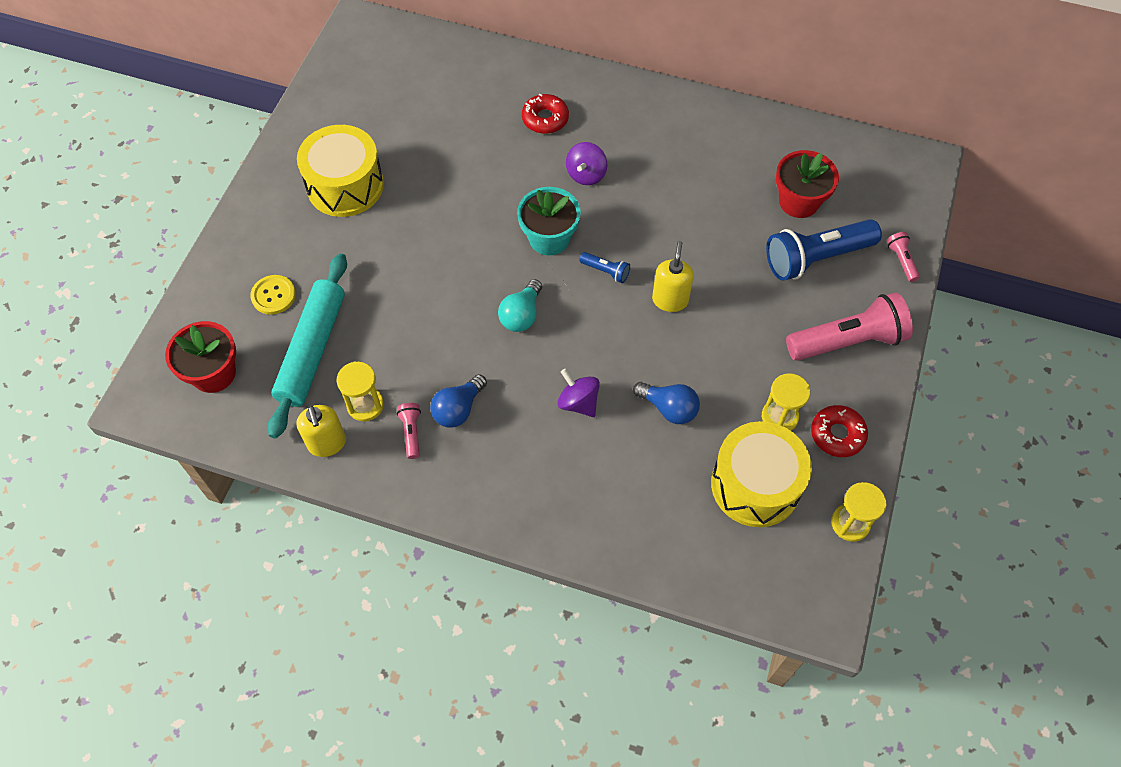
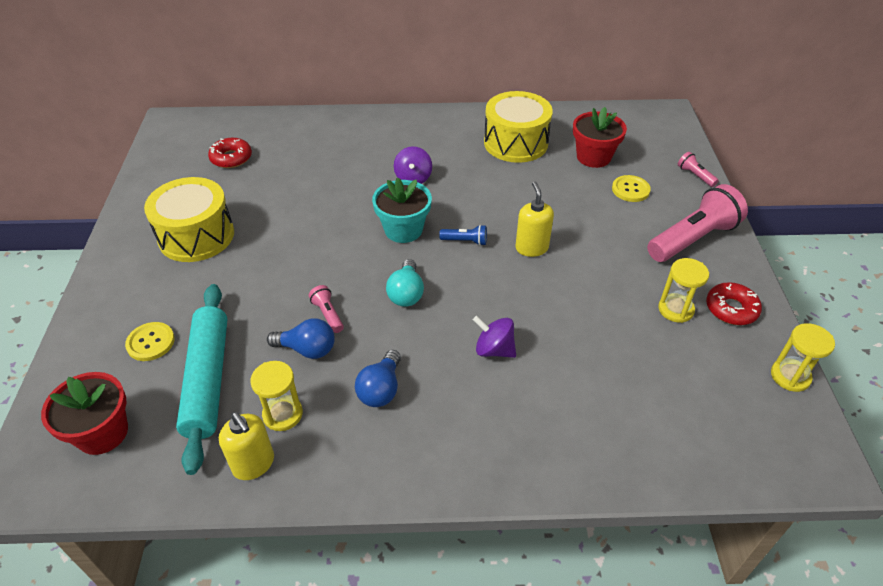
camera: 20 degrees left, 15 degrees down
(411, 432) = (341, 425): pink flashlight -> pink flashlight (328, 314)
(545, 119) = (360, 150): red donut -> red donut (231, 158)
(669, 408) = (578, 330): blue light bulb -> blue light bulb (307, 349)
(755, 485) = (690, 370): yellow drum -> yellow drum (515, 143)
(816, 258) = (630, 190): blue flashlight -> yellow button

